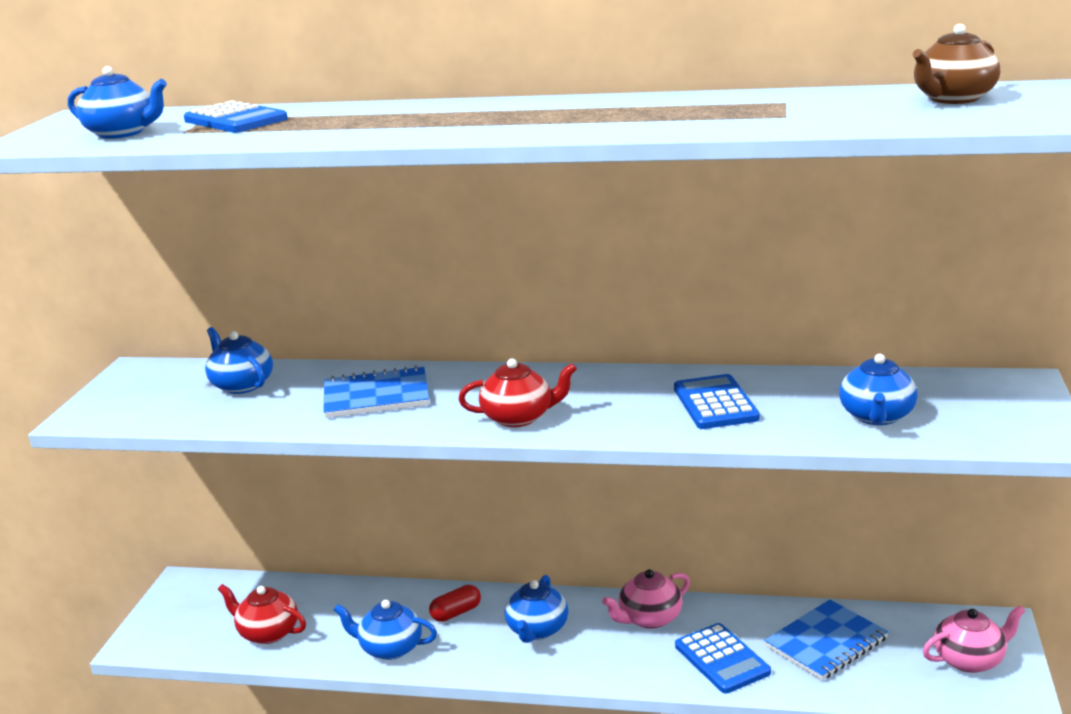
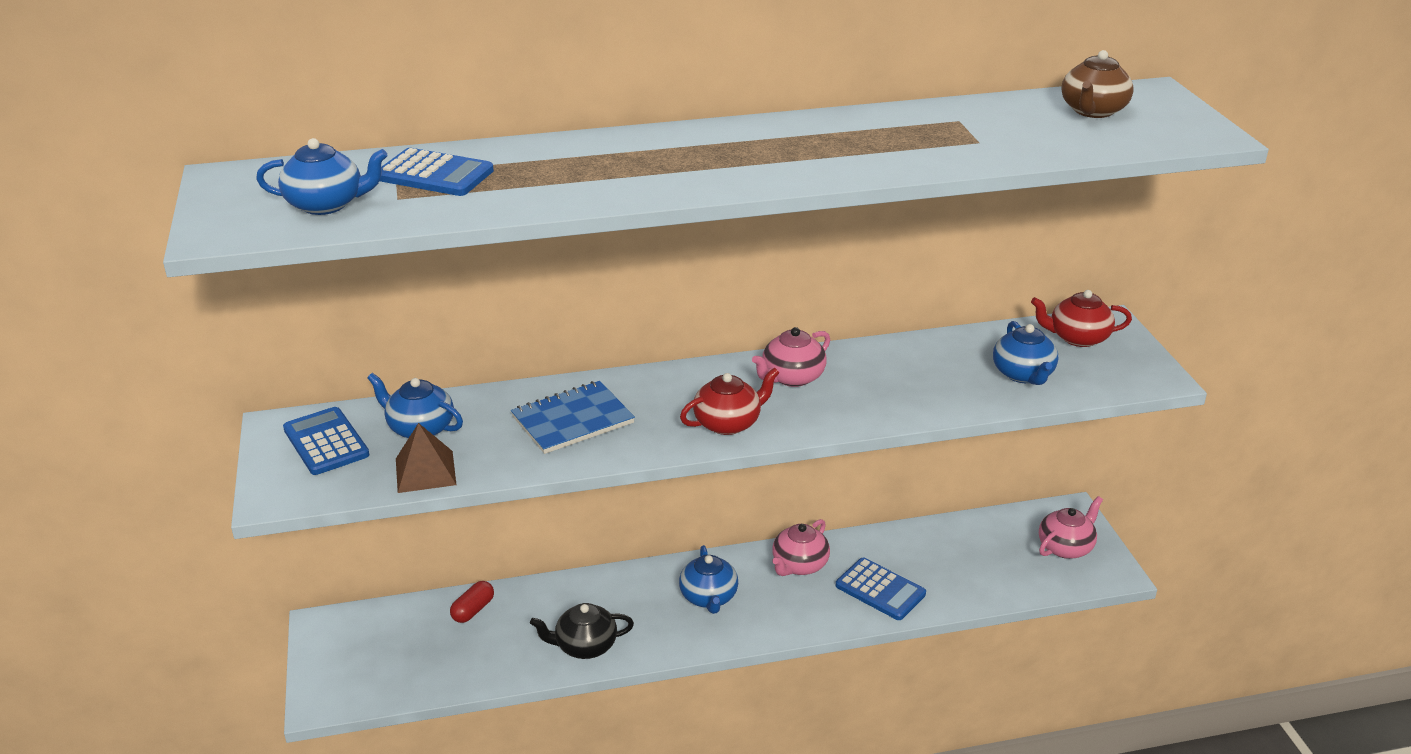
camera: 25 degrees left, 10 degrees up
(214, 417) = (425, 471): none -> brown pyramid
(267, 633) = (453, 658): red teapot -> red teapot (1077, 338)
(390, 648) = (585, 646): blue teapot -> black teapot
(456, 613) = (624, 597): red capsule -> red capsule (473, 610)
(617, 389) = (792, 377): none -> pink teapot
(715, 403) = (887, 381): blue calculator -> blue calculator (326, 442)
(826, 642) = (953, 556): blue notebook -> none

